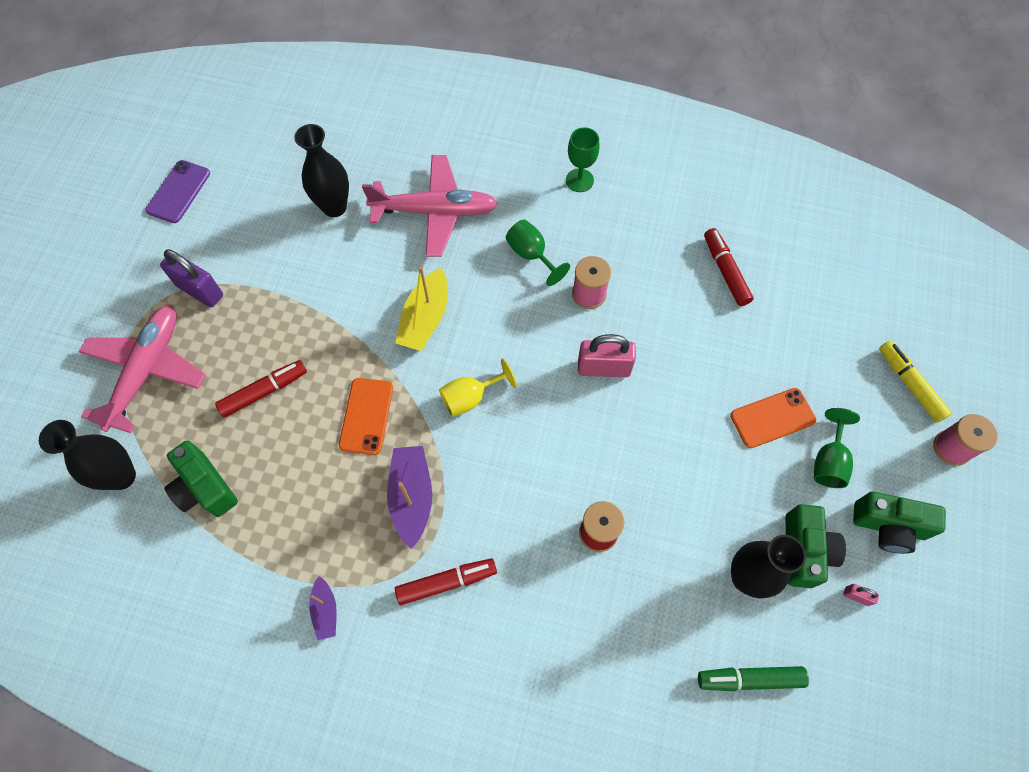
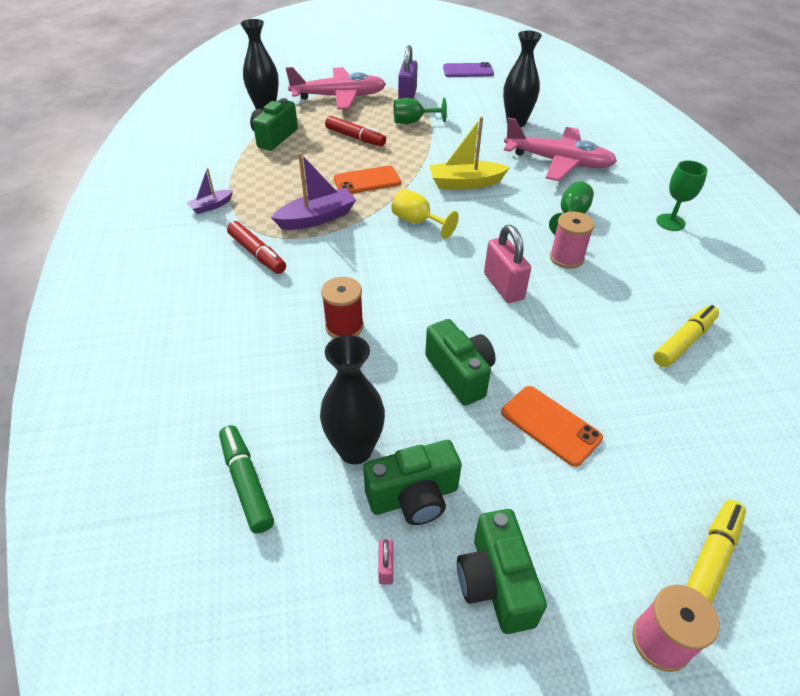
camera: 65 degrees right, 20 degrees down
(435, 212) = (558, 162): pink plane -> pink plane turned 45 degrees counterclockwise
(695, 458) = (460, 374): none -> green camera
(725, 271) = (683, 341): red marker -> yellow marker
(828, 461) = (538, 493): green goblet -> green goblet (413, 122)

